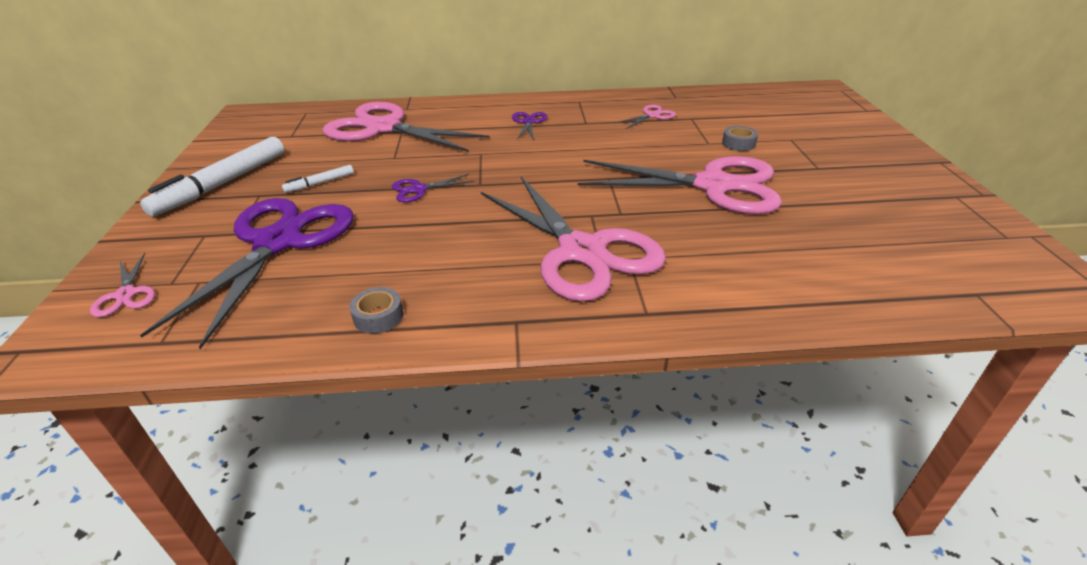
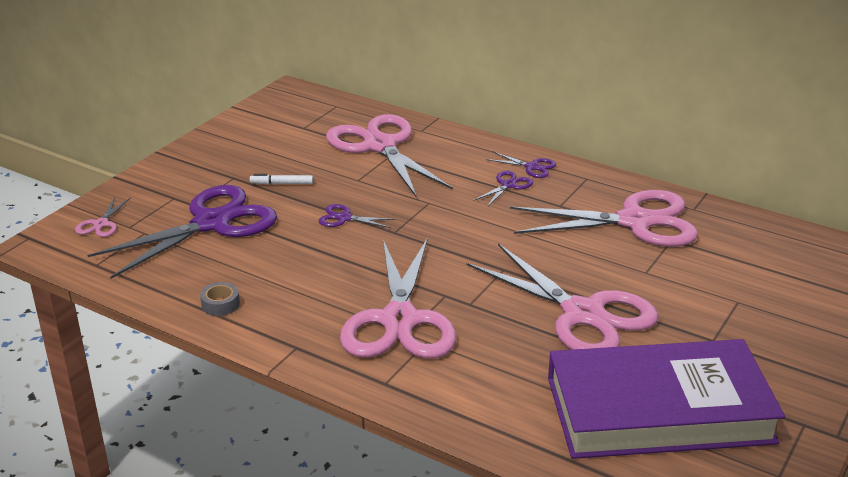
camera: 35 degrees right, 5 degrees down
(222, 184) = (218, 158): white marker -> none
(530, 106) = (532, 167): none -> purple scissors
(652, 115) = (635, 222): pink scissors -> pink scissors, size x2.44
(738, 143) = (674, 285): grey tape -> none
(869, 229) = (659, 410): none -> purple book

